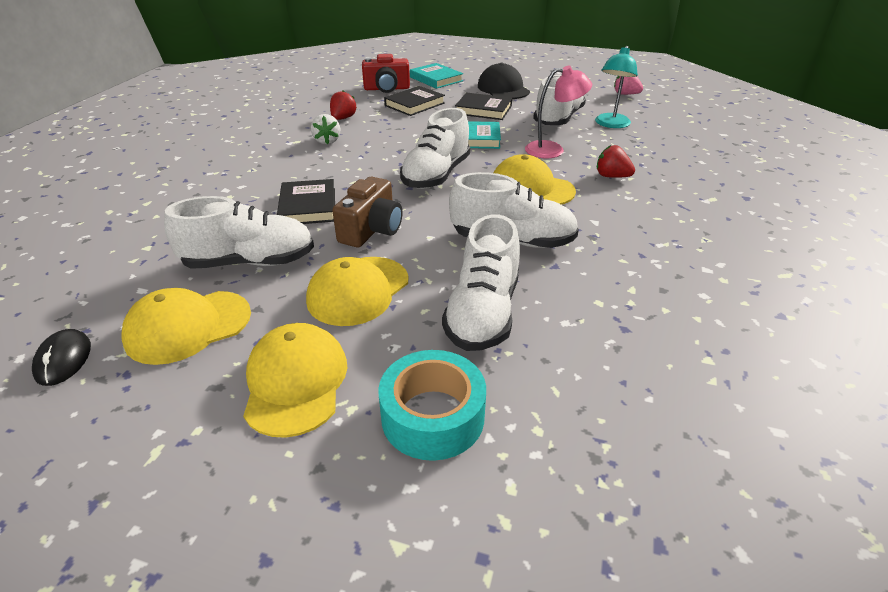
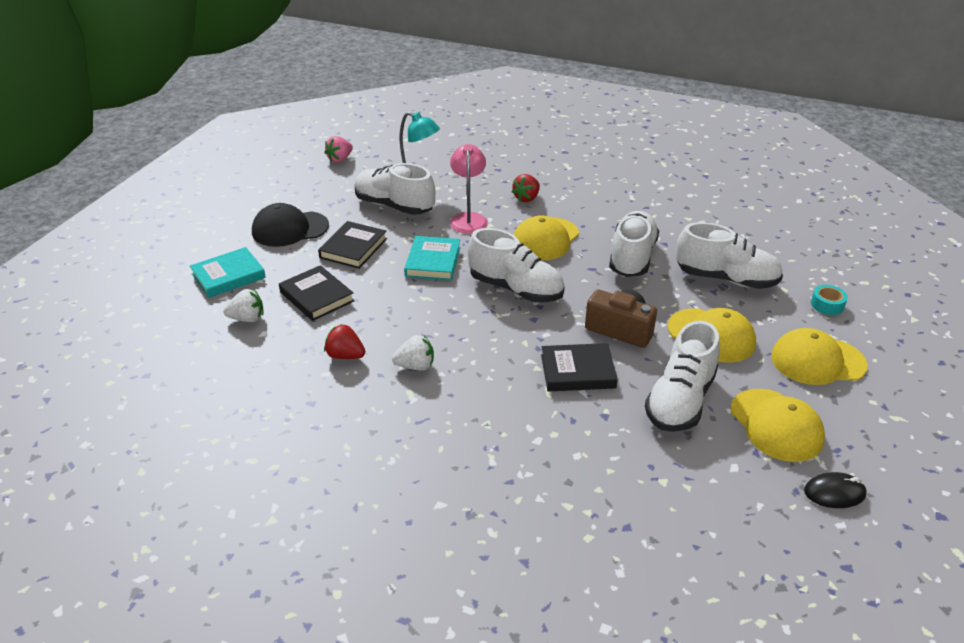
camera: 85 degrees left, 0 degrees up
(250, 262) = (680, 401): white shoe -> white shoe turned 150 degrees counterclockwise
(387, 89) = (247, 319): red camera -> white strawberry
(433, 416) = (827, 304): turquoise tape -> turquoise tape, size x0.52

